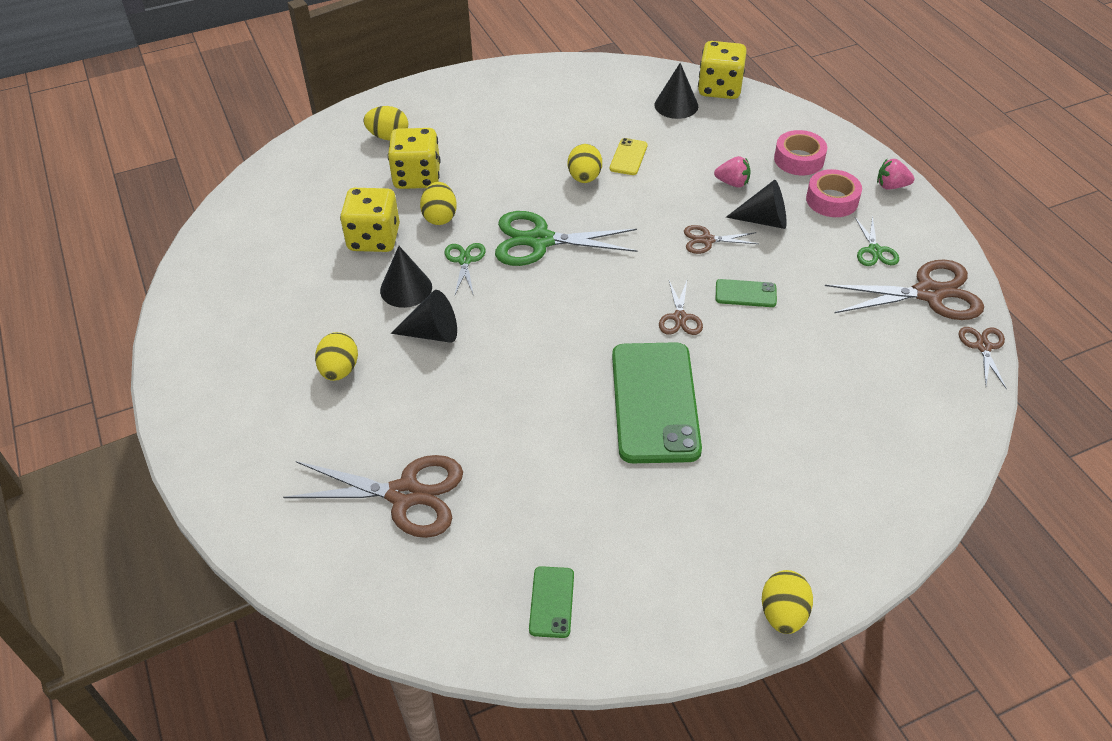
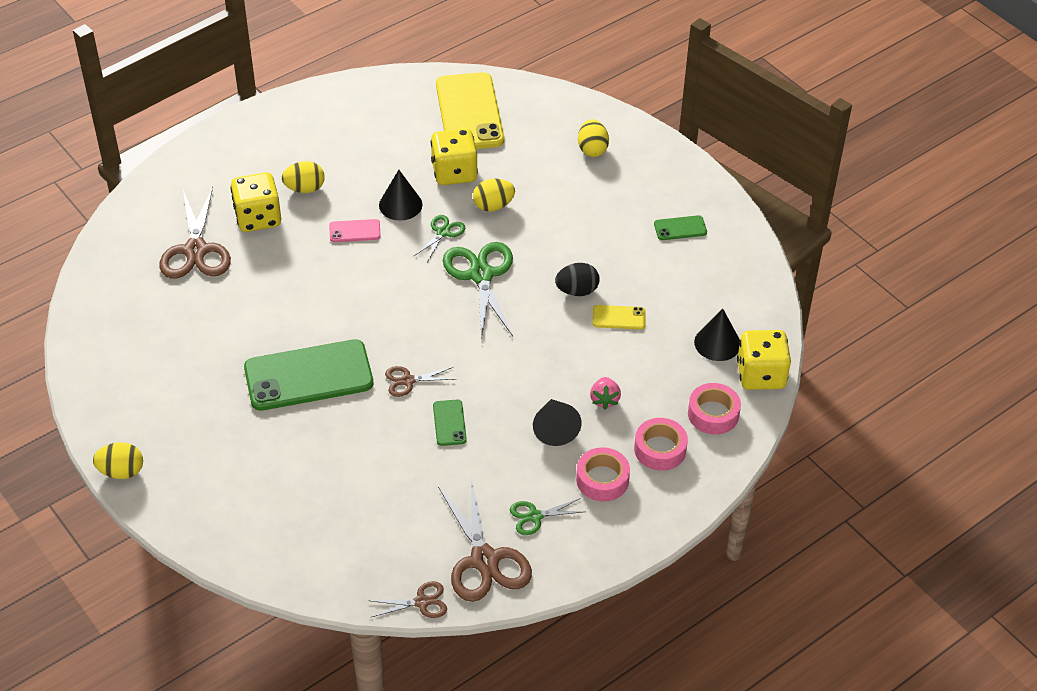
camera: 75 degrees right, 0 degrees up
(283, 214) = (469, 112): none -> yellow phone
(417, 177) = (541, 180): yellow dice -> yellow dice (258, 218)
(433, 333) = (355, 231): black cone -> pink phone
(465, 260) = (443, 232): green scissors -> green scissors turned 45 degrees counterclockwise
(551, 602) = (117, 344): green phone -> green phone (680, 228)
(584, 178) = (577, 291): yellow egg -> black egg
(707, 240) = (514, 389): brown scissors -> none
(761, 122) = (713, 414): none -> pink tape
(891, 186) = (641, 528): pink strawberry -> none

